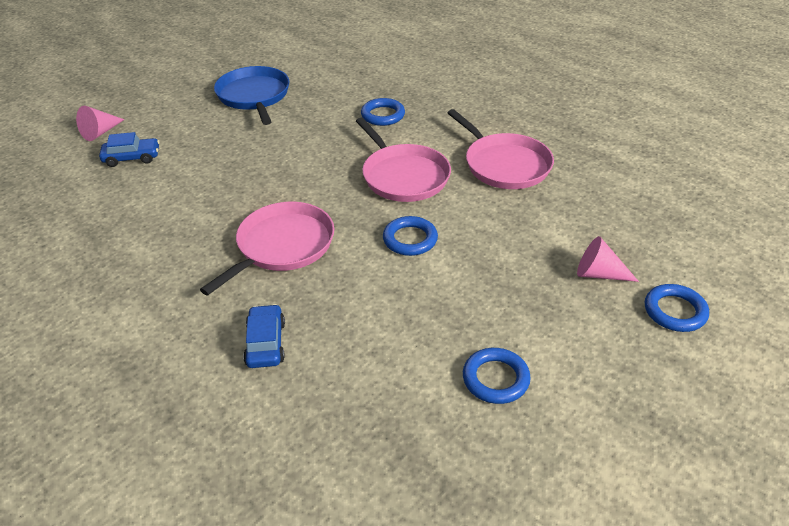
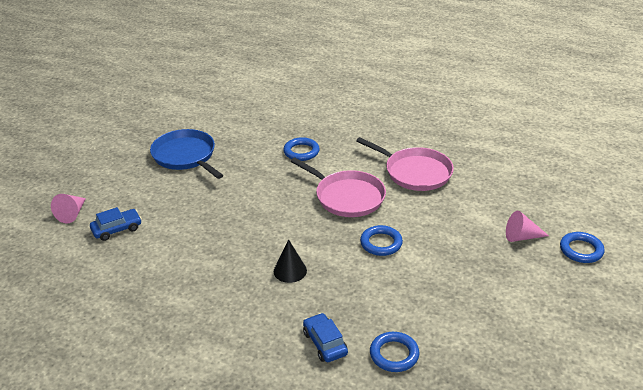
camera: 20 degrees left, 5 degrees down
(282, 246) = (290, 271): pink pan -> black cone
(495, 379) = (495, 324): blue ring -> blue ring (394, 354)

